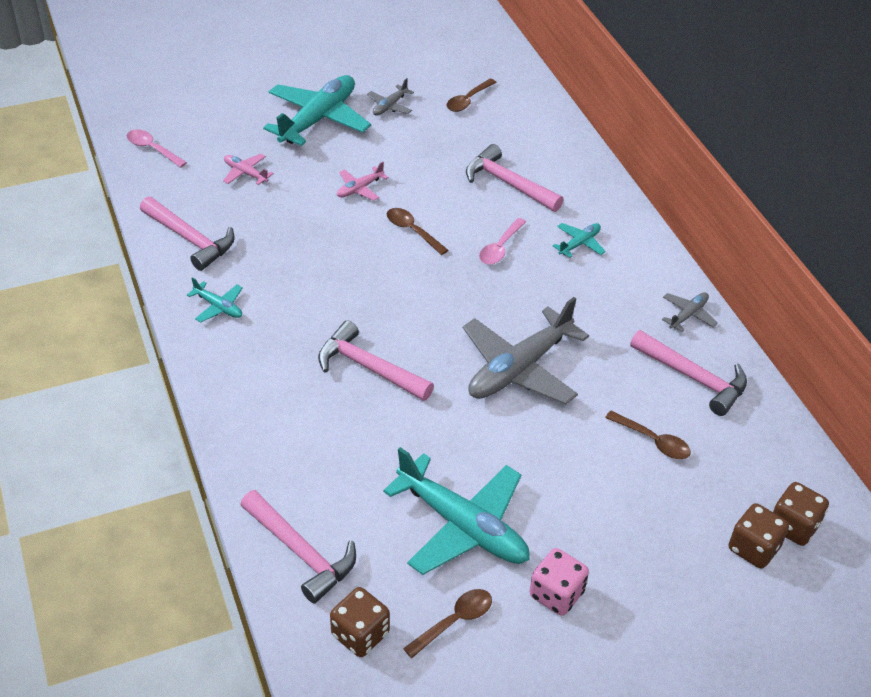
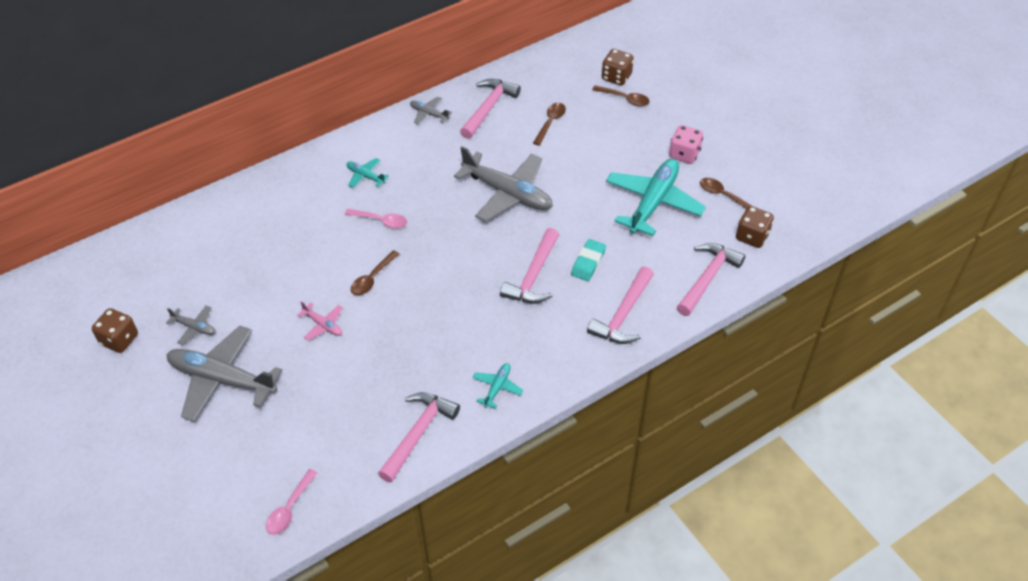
camera: 100 degrees left, 5 degrees up
(245, 173) = (316, 417): pink plane -> none
(318, 119) = (221, 379): turquoise plane -> grey plane
(373, 426) = (588, 262): none -> turquoise eraser
(468, 100) = (180, 271): brown spoon -> brown spoon (624, 99)
(508, 184) = (299, 227): pink hammer -> pink hammer (623, 314)
(793, 526) = (594, 62): brown dice -> brown dice (119, 339)

